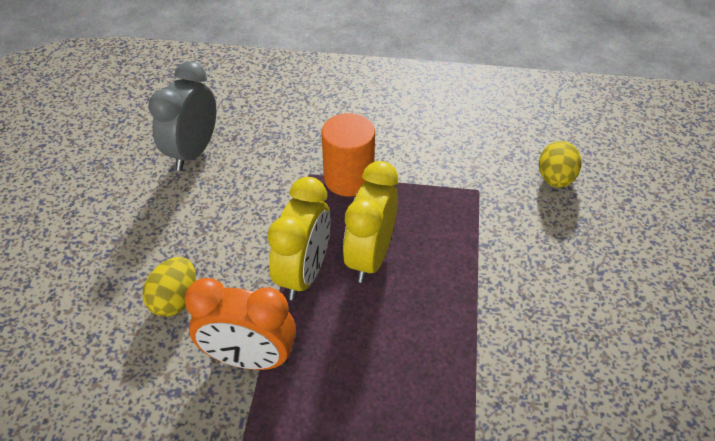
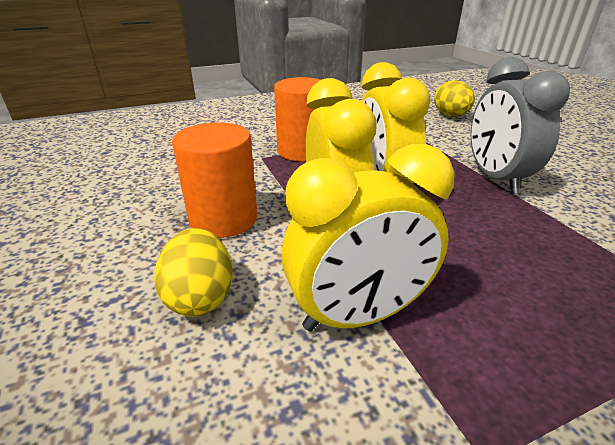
camera: 30 degrees left, 15 degrees down
(193, 152) = (124, 173): grey clock -> grey clock (495, 178)
(230, 237) = (223, 218): none -> orange cylinder
(250, 358) = (358, 315): orange clock -> yellow clock

